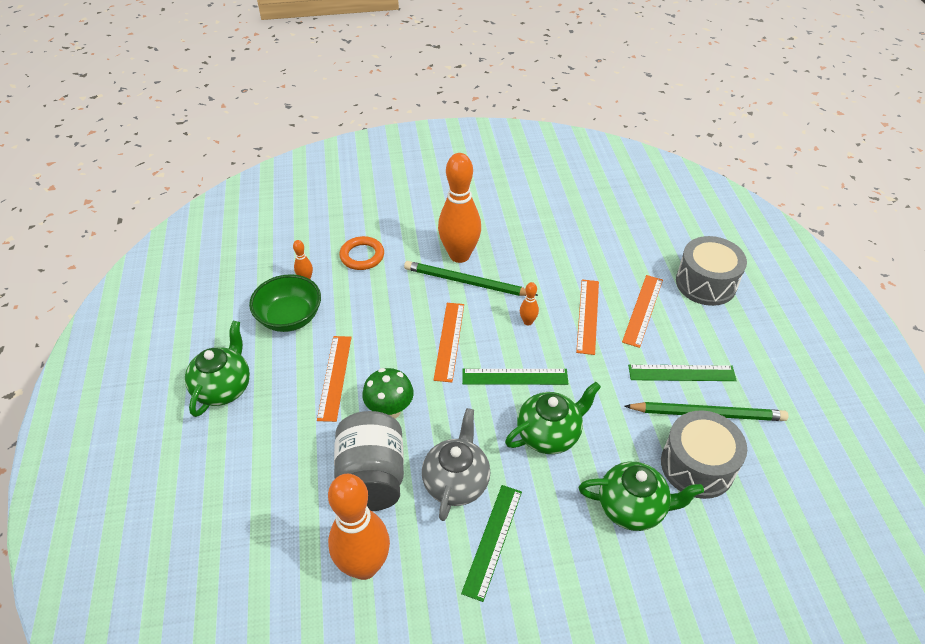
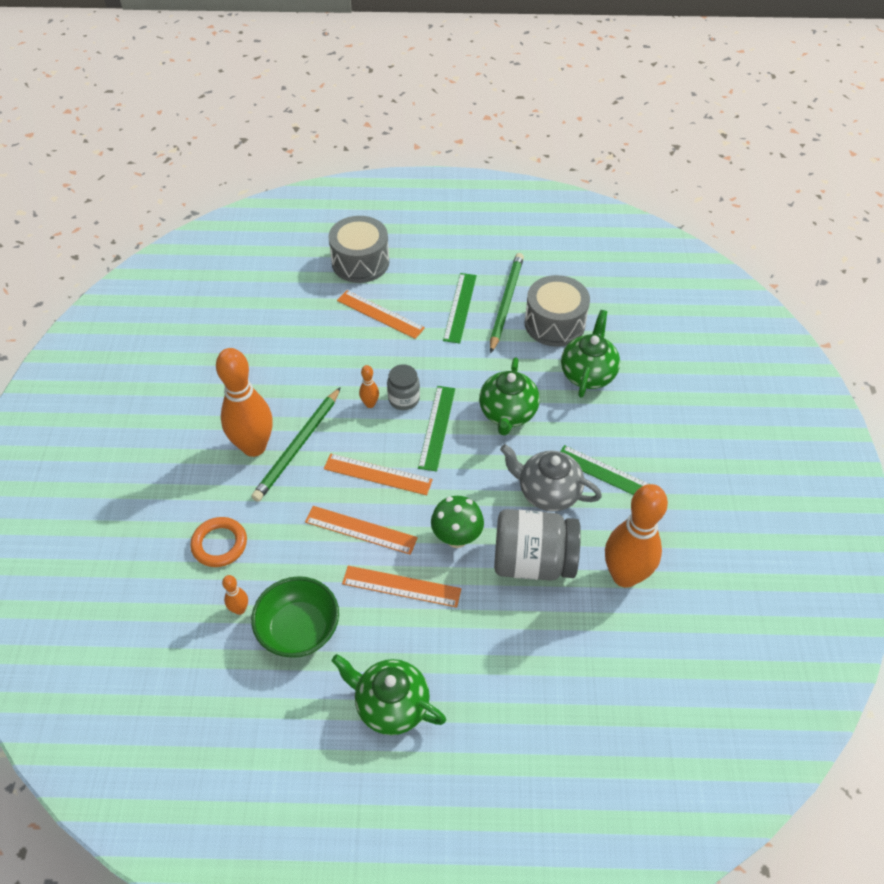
camera: 80 degrees left, 5 degrees up
(541, 346) = (404, 399): none -> grey jar
(549, 434) = (507, 414): green teapot -> green teapot turned 150 degrees counterclockwise
(588, 316) = (375, 356): orange ruler -> orange ruler (361, 530)

